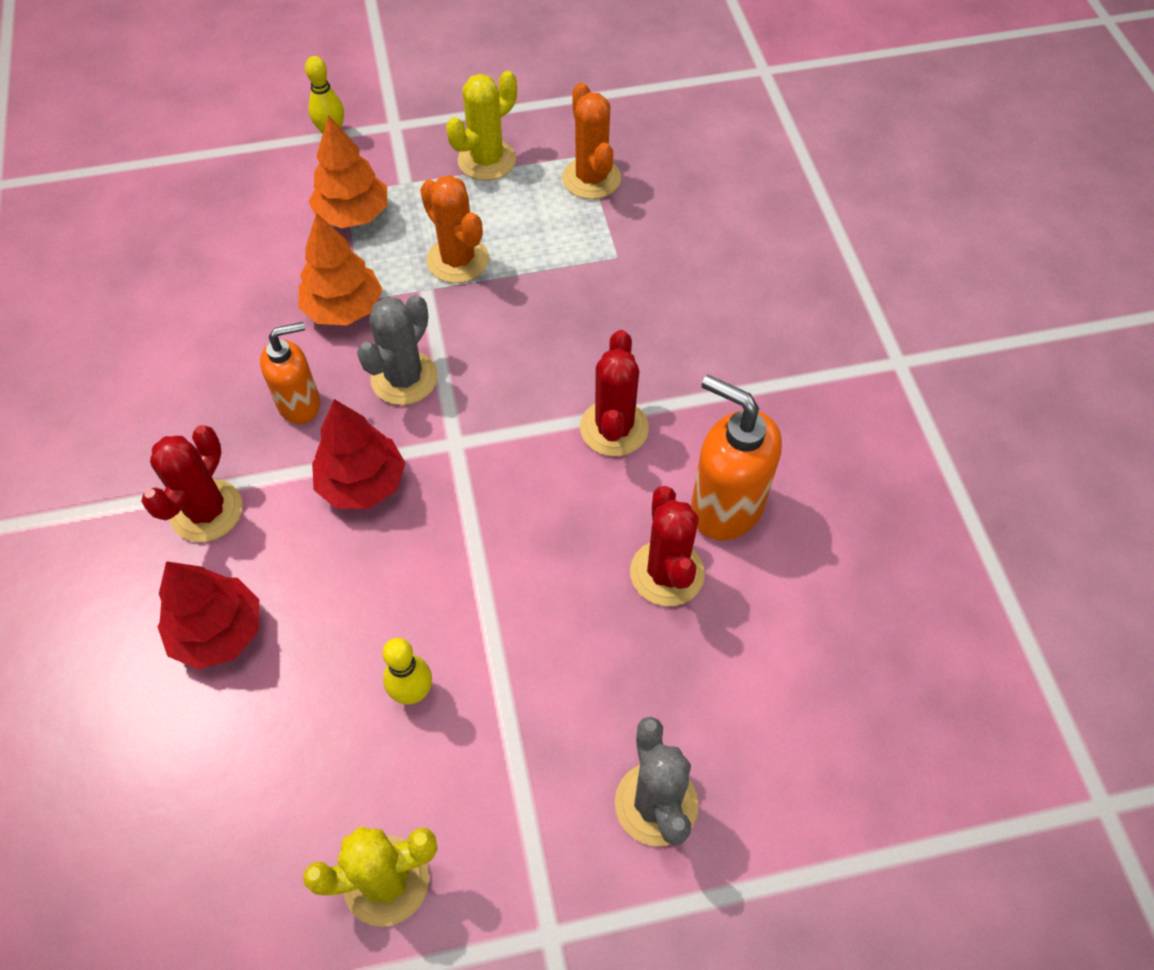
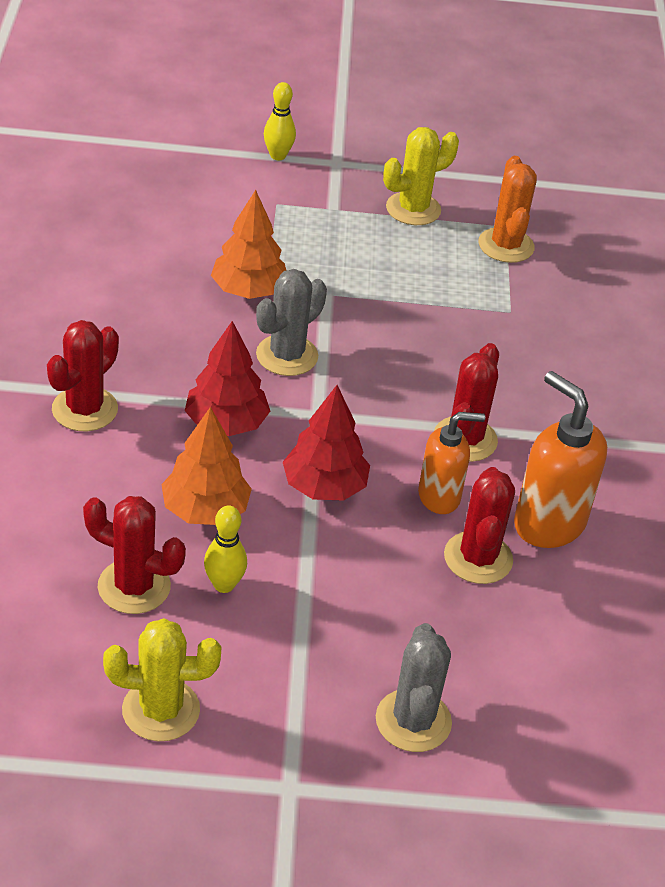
camera: 10 degrees right, 15 degrees down
(218, 632) = (70, 498): red tree -> red tree (324, 487)
(300, 404) = (189, 352): orange soap dispenser -> orange soap dispenser (439, 497)
(317, 726) = (134, 586): none -> red cactus
(353, 215) = (278, 222): orange tree -> orange tree (205, 510)
(458, 260) = (362, 279): orange cactus -> none

